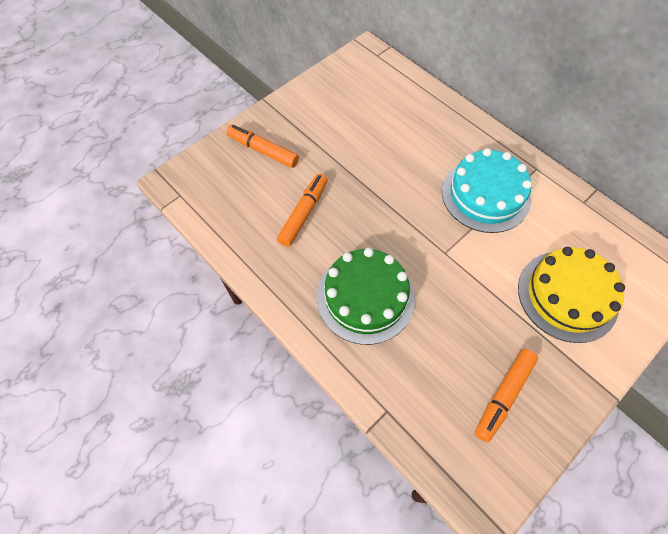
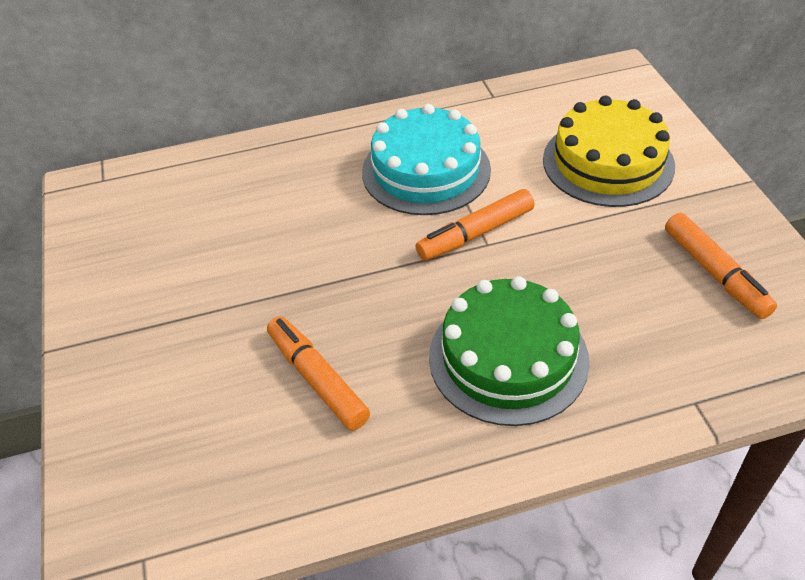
camera: 60 degrees left, 15 degrees down
(263, 150) = (153, 390): orange marker -> orange marker (475, 234)

